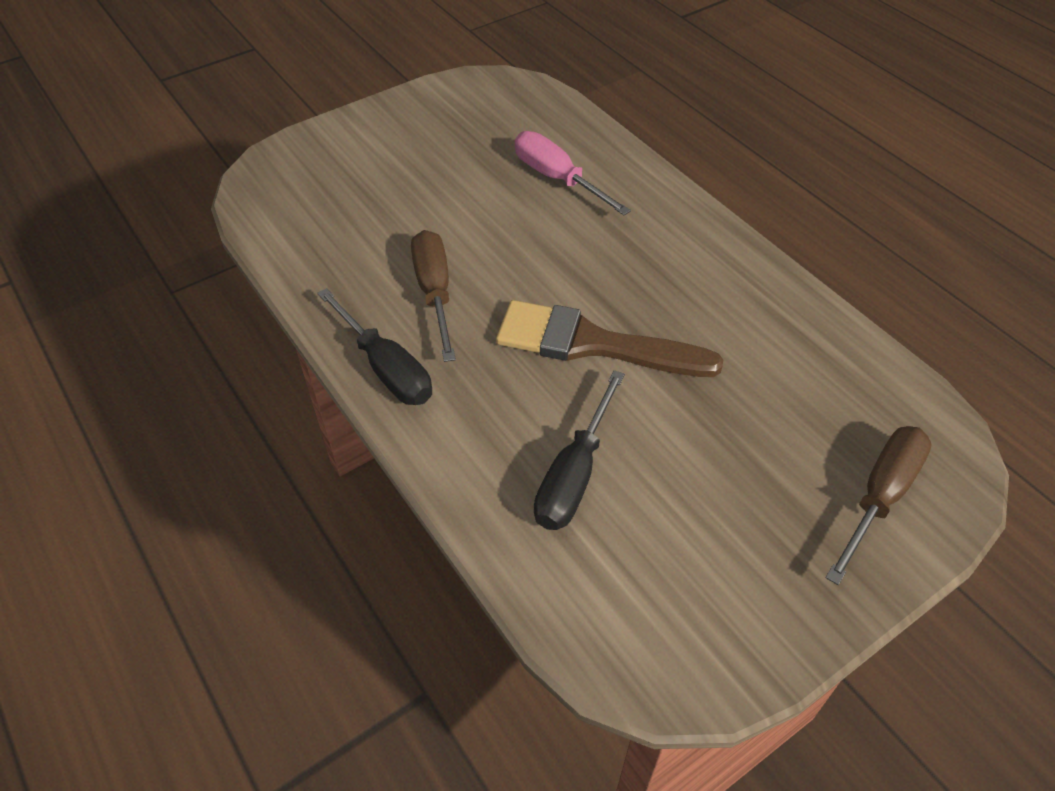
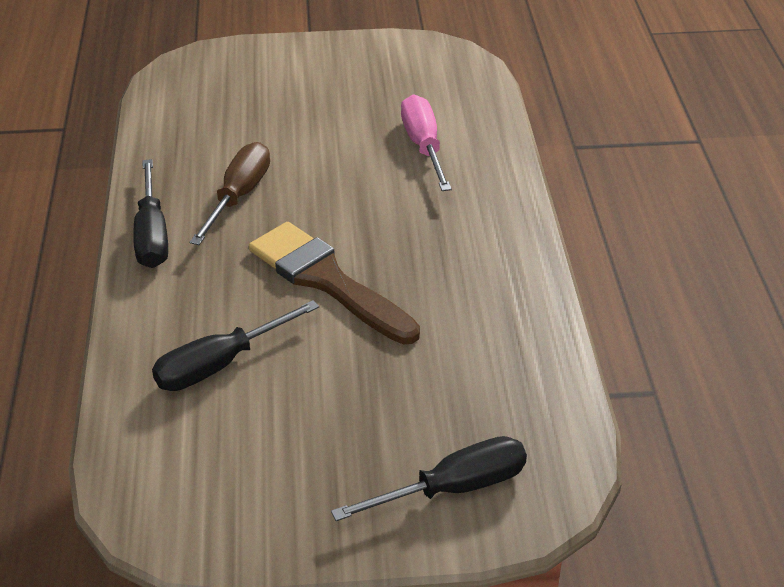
camera: 30 degrees right, 10 degrees down
(880, 496) = (453, 488): brown screwdriver -> black screwdriver

